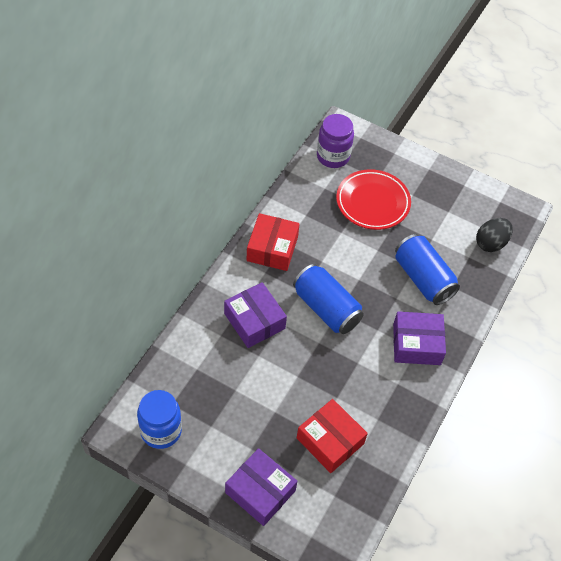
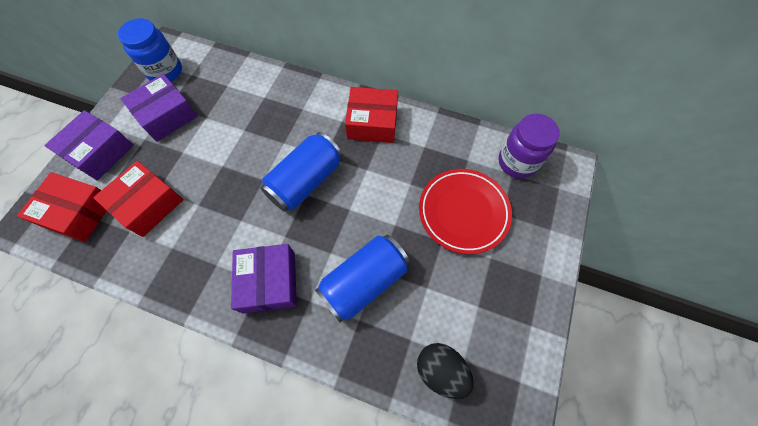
camera: 85 degrees right, 10 degrees up
(254, 321) = (282, 121): purple box -> purple box (166, 115)
(329, 504) = (78, 212): none -> red box

